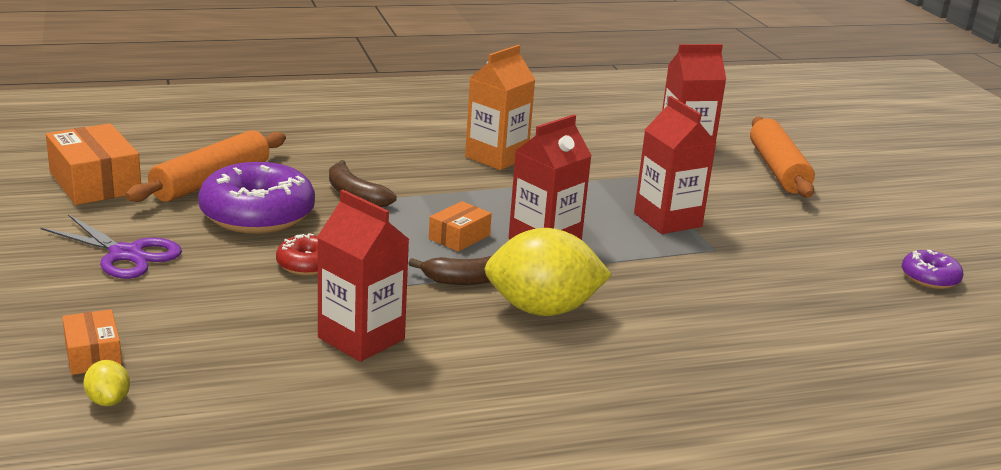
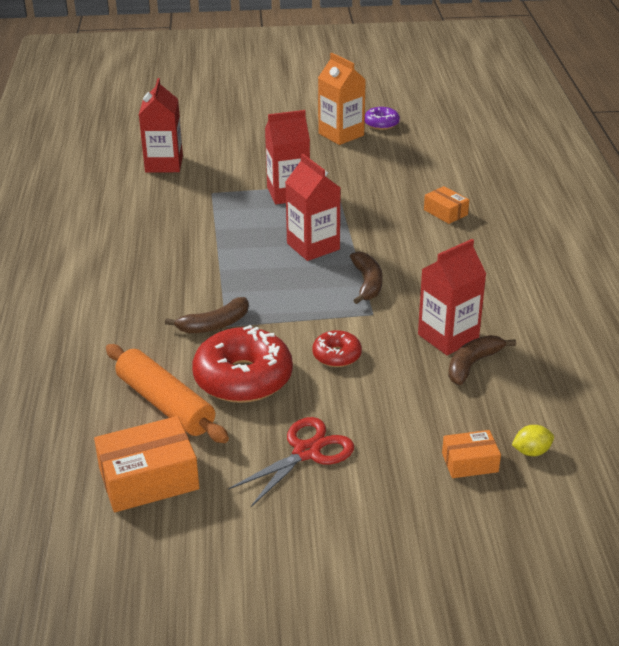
camera: 75 degrees left, 10 degrees up
(125, 254) = (306, 452): purple scissors -> red scissors
(257, 215) = (243, 378): purple donut -> red donut
(300, 357) = (472, 364): none -> brown banana
(459, 237) = (301, 282): orange box -> orange box (445, 212)
(496, 157) = (157, 248): orange carton -> orange carton (341, 134)
(542, 310) = (412, 260): yellow lemon -> none
(778, 169) = (215, 137): orange rolling pin -> none

